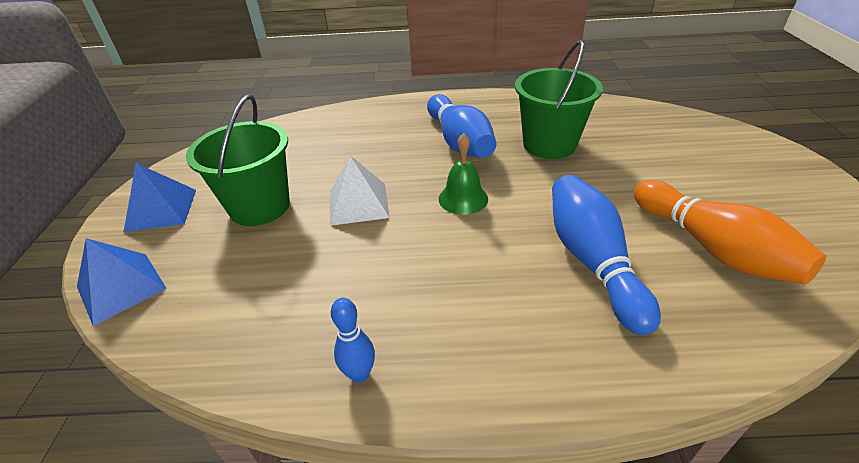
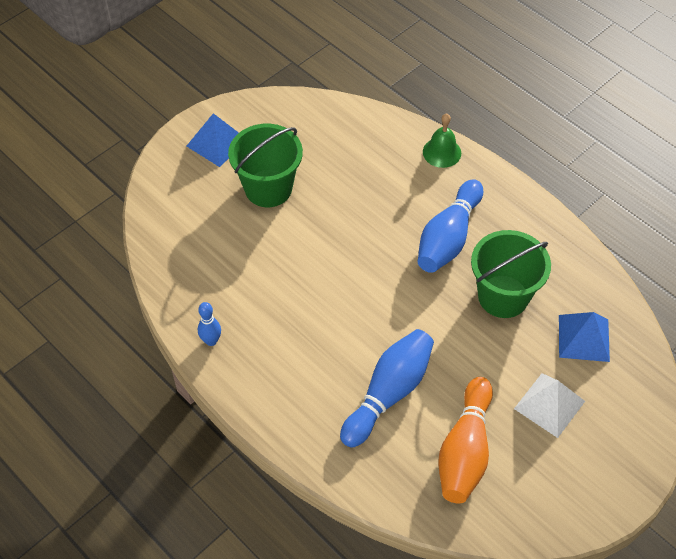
camera: 45 degrees right, 15 degrees up
(121, 287) = (157, 191): blue pyramid -> blue pyramid (583, 338)
(358, 203) = (322, 236): white pyramid -> white pyramid (549, 405)
(463, 198) = (383, 288): green bell -> green bell (442, 152)

